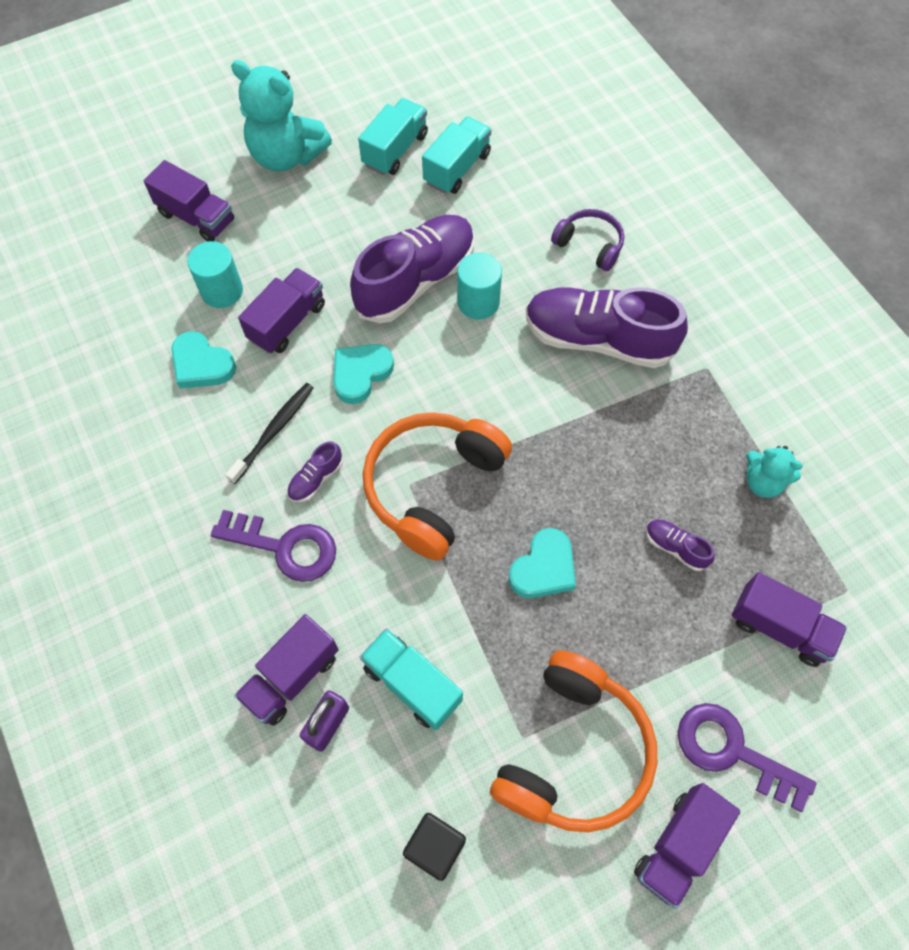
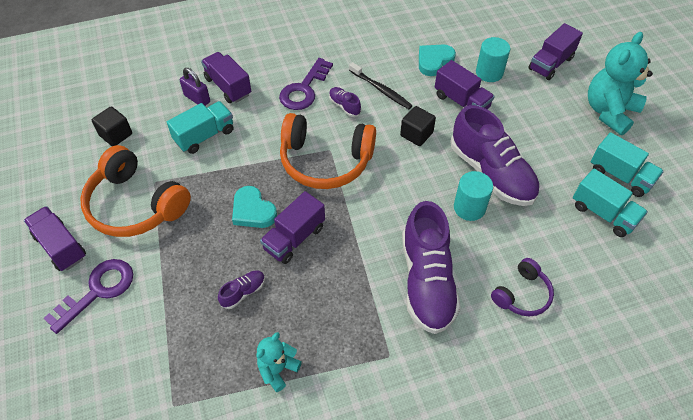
camera: 100 degrees right, 10 degrees down
(360, 374) = (416, 134): turquoise heart -> black cube
(432, 487) = (325, 161): orange headphones -> orange headphones turned 150 degrees clockwise
(598, 339) = (427, 281): purple shoe -> purple shoe turned 150 degrees clockwise
(779, 627) = (164, 346): purple truck -> purple truck (294, 238)

